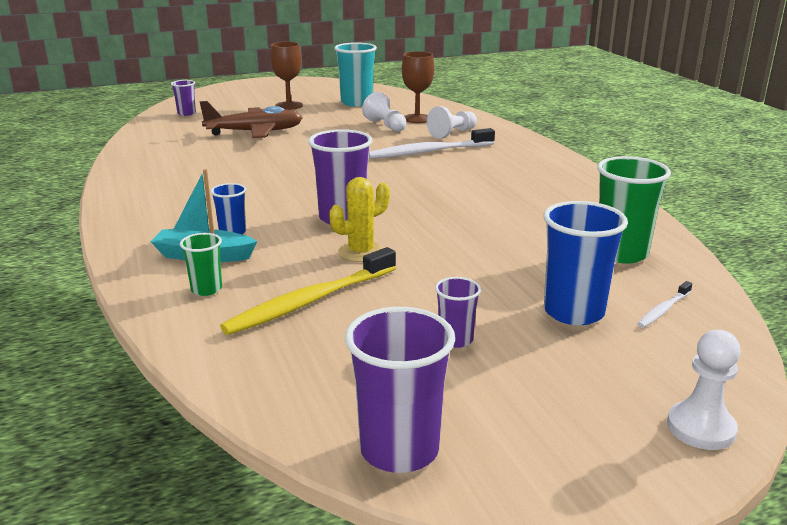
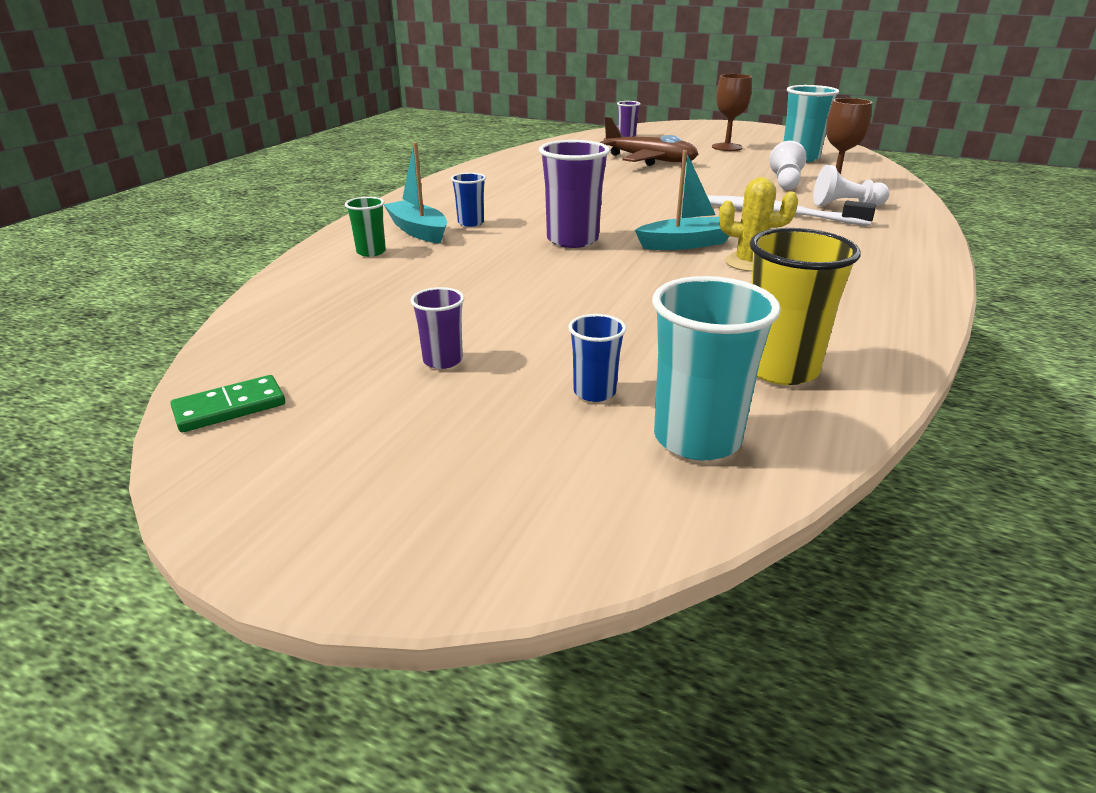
camera: 45 degrees right, 5 degrees up
(311, 301) = (412, 286): yellow toothbrush -> none
(361, 252) = (527, 269): yellow cactus -> yellow cactus (749, 263)
(399, 450) = (230, 408): purple cup -> green domino
(420, 194) = (686, 244): none -> turquoise boat
(573, 312) = (594, 392): blue cup -> blue cup, size x0.54
(621, 253) = (780, 369): green cup -> yellow cup
(663, 310) = (697, 438): white toothbrush -> turquoise cup
(701, 428) = (463, 553): white pawn -> none

